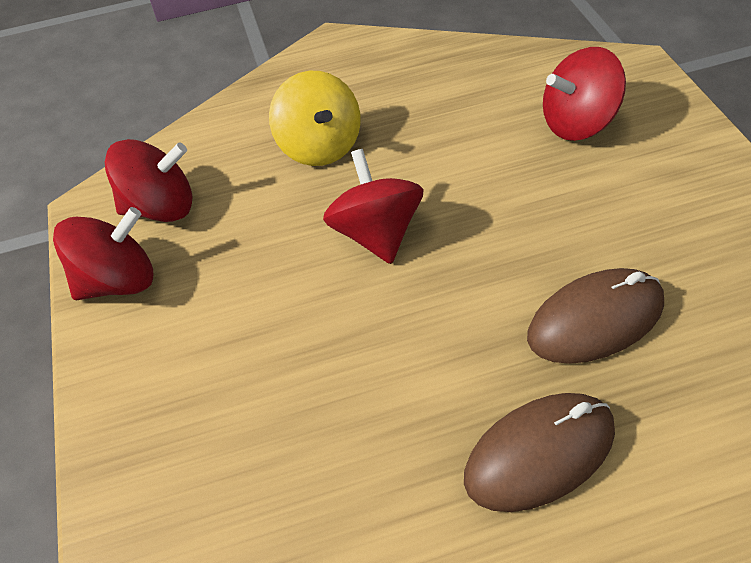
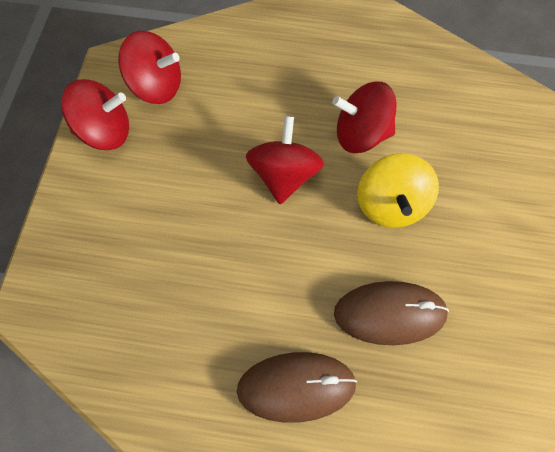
camera: 20 degrees right, 15 degrees up
(320, 146) = (284, 85): yellow spinning top -> yellow spinning top (391, 205)
(578, 123) = (478, 151): red spinning top -> red spinning top (361, 134)

